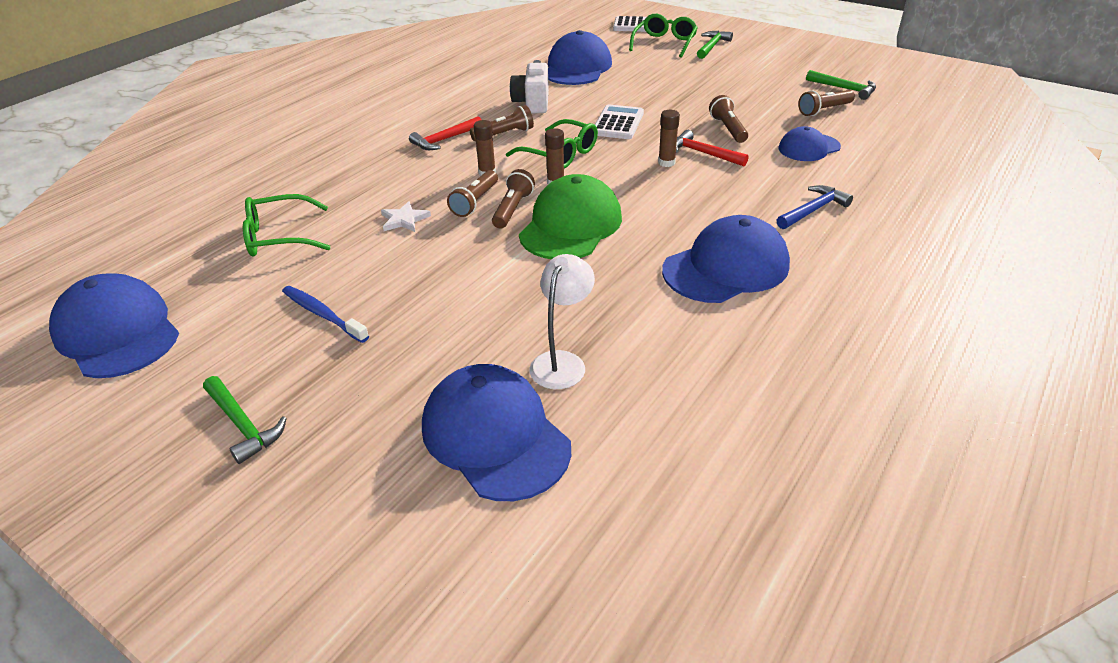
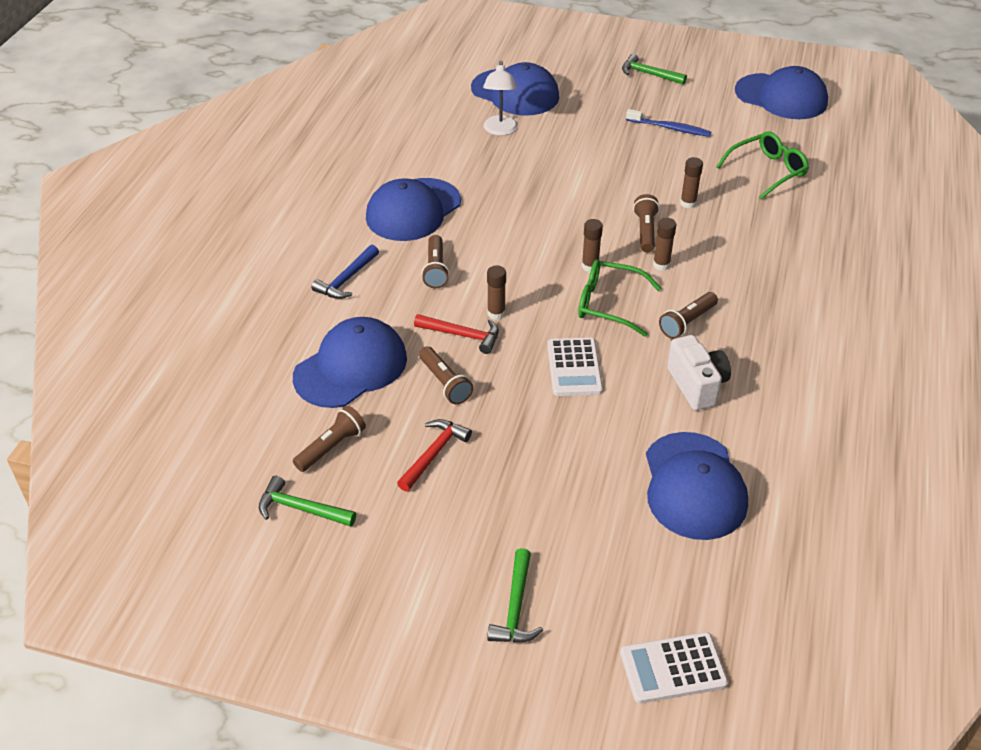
camera: 160 degrees right, 5 degrees up
(404, 220) = (688, 203): white star -> brown glue stick
(445, 140) = (742, 301): red hammer -> red hammer (434, 454)
(513, 209) = (608, 230): brown flashlight -> brown flashlight (435, 269)
(570, 225) = (549, 224): green cap -> none
(664, 43) = (598, 601): green glasses -> none
(809, 148) = (351, 367): blue cap -> blue cap, size x1.68

